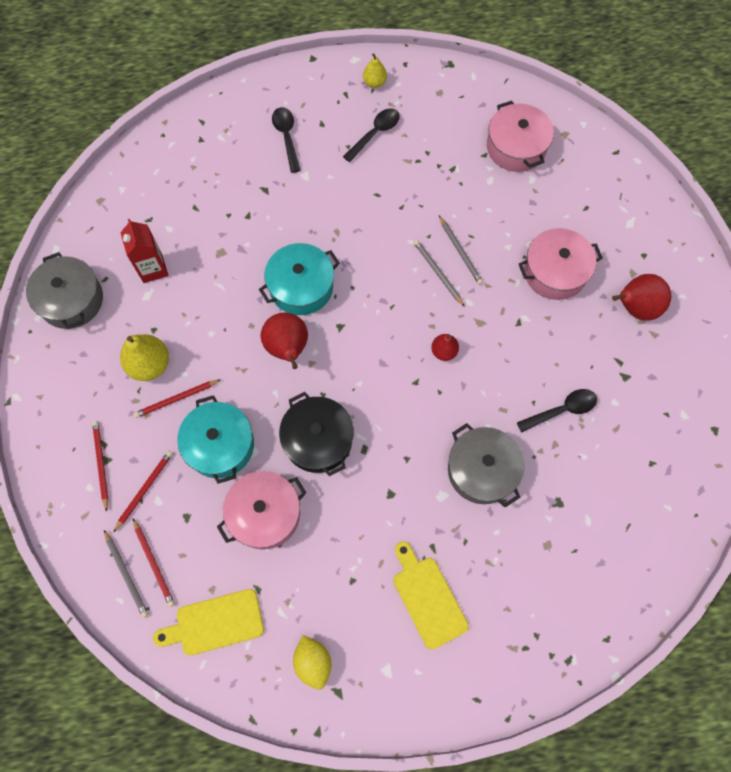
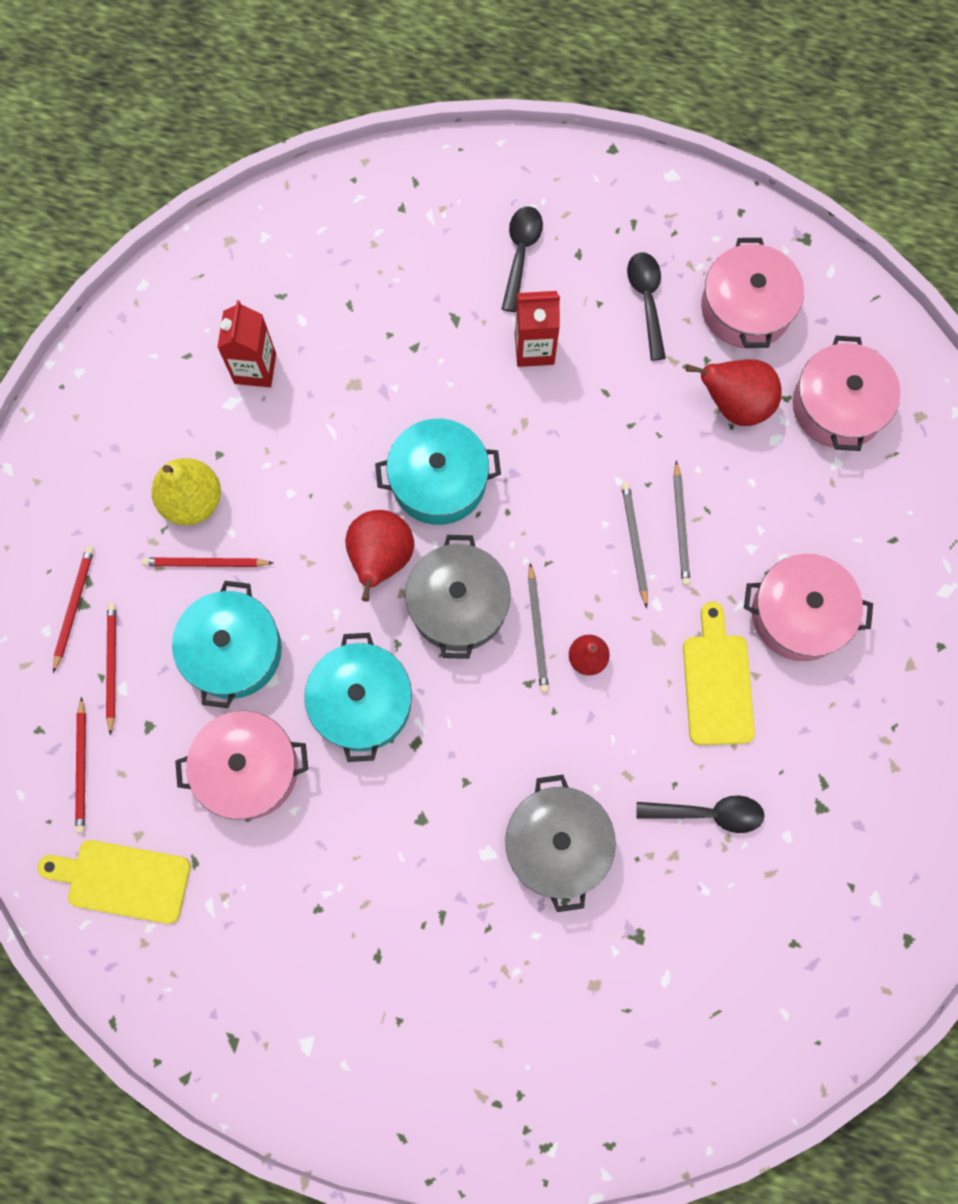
camera: 25 degrees right, 5 degrees up
(71, 300) = (132, 366): grey pot -> grey pot (458, 604)
(126, 574) = (42, 765): grey pencil -> grey pencil (537, 630)
(144, 490) = (112, 666): red pencil -> red pencil turned 60 degrees counterclockwise
(313, 662) = (220, 989): yellow lemon -> none
(318, 440) = (362, 702): black pot -> turquoise pot
(322, 187) = (534, 348): none -> red carton
(374, 82) = (683, 222): yellow pear -> none
(375, 133) = (646, 300): black spoon -> black spoon turned 75 degrees counterclockwise
(427, 598) = (403, 978): yellow cutting board -> yellow cutting board (717, 683)
(435, 115) = (746, 308): none -> pink pot
(635, 308) = (886, 716): red pear -> red pear (734, 404)

